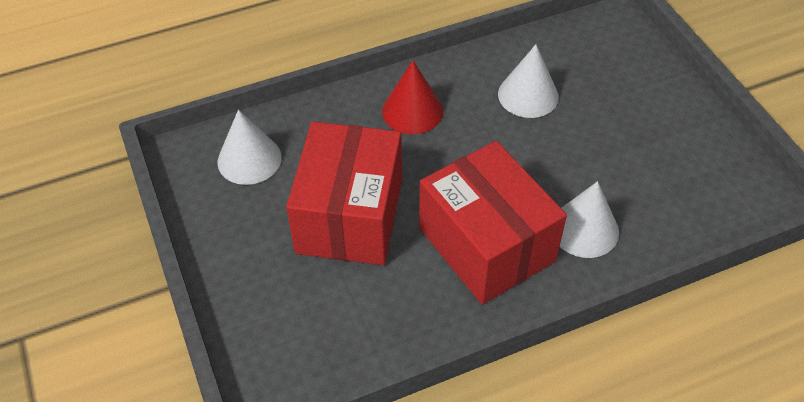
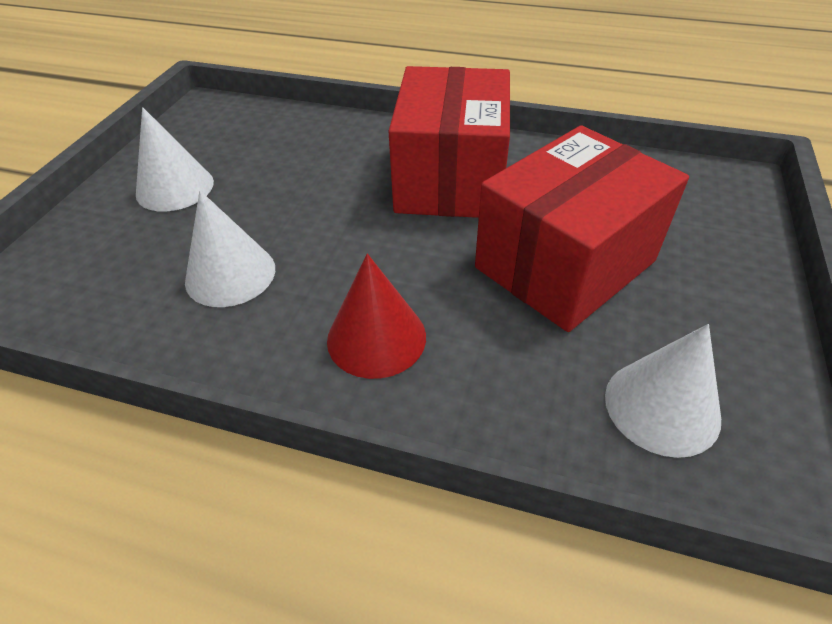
camera: 140 degrees left, 5 degrees down
(584, 229) = (357, 151): white cone -> white cone (175, 188)

